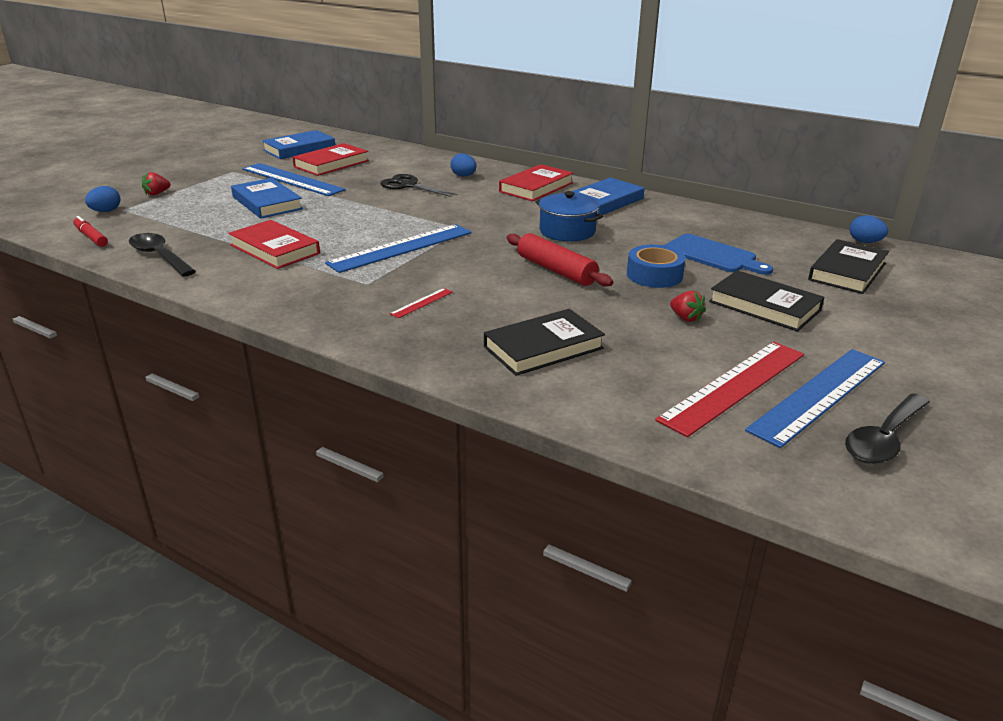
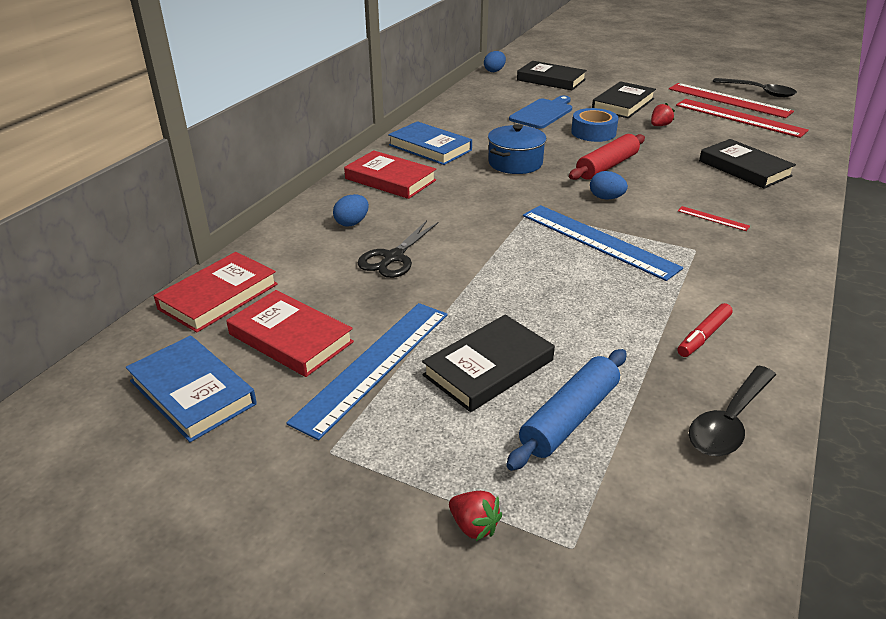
camera: 95 degrees left, 5 degrees up
(91, 237) = (711, 538): red marker -> red marker (703, 336)
(106, 211) = (590, 572): blue egg -> blue egg (606, 198)
(206, 217) = (569, 418): none -> blue rolling pin
(267, 203) = (489, 368): blue book -> black book
(275, 249) = (648, 324): red book -> red book (218, 296)
(818, 395) = (728, 100): blue ruler -> red ruler

